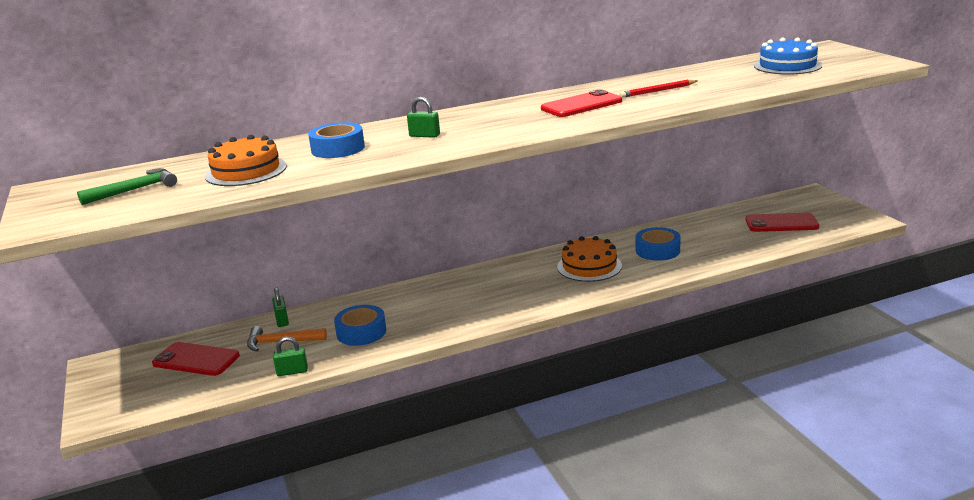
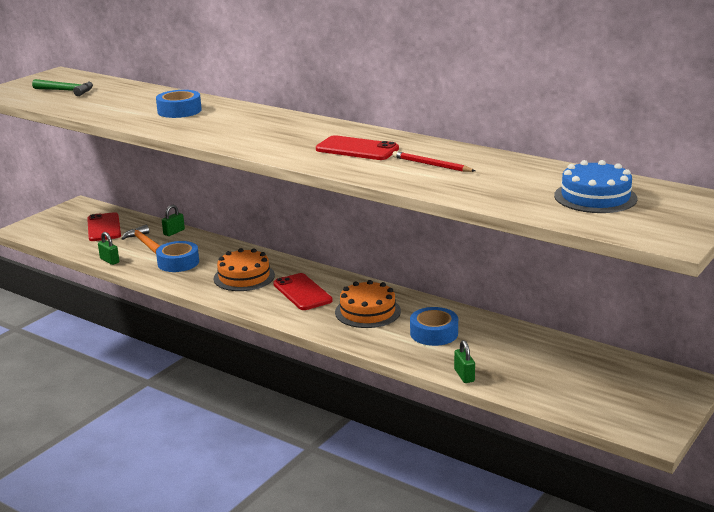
camera: 55 degrees right, 0 degrees up
(246, 171) = (117, 103): orange cake -> orange cake (244, 277)
(424, 135) = (228, 124): green padlock -> green padlock (464, 375)
(781, 223) = (576, 382): red phone -> red phone (302, 292)

